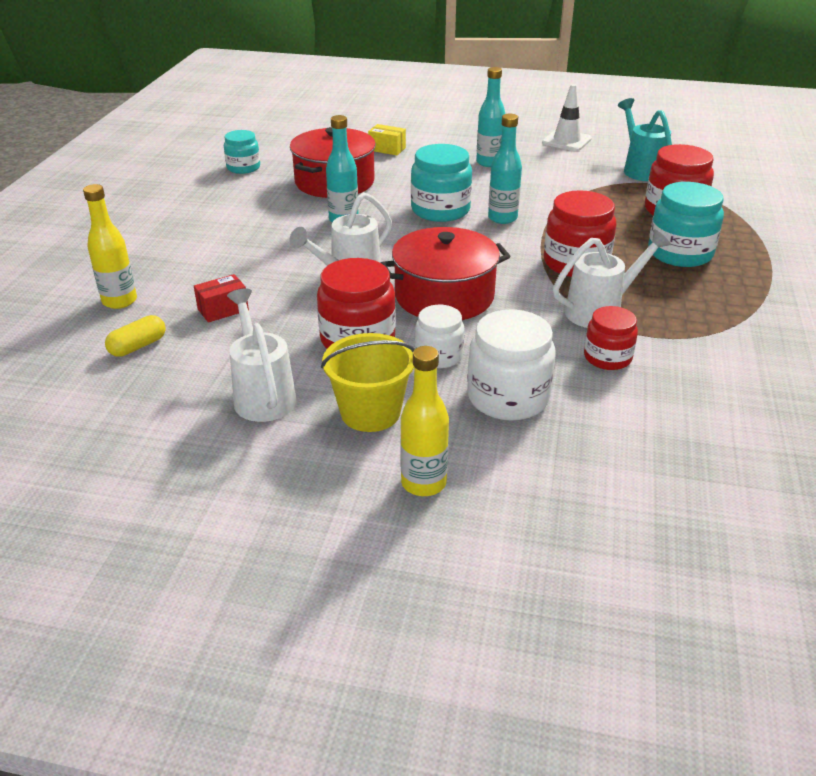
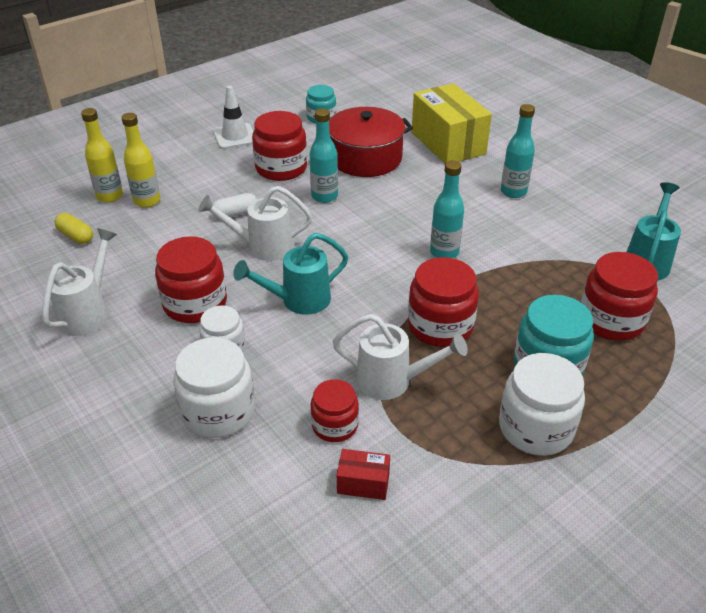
camera: 40 degrees right, 5 degrees up
(138, 346) = (76, 236): yellow capsule -> yellow capsule turned 45 degrees clockwise
(223, 310) = (153, 234): red box -> red box (363, 483)
(268, 215) = (281, 168): none -> red jar
(281, 263) = (235, 213): none -> white capsule
(370, 412) = (124, 366): yellow bucket -> none
(387, 149) = (448, 143): yellow box -> yellow box, size x2.30
(423, 483) = (79, 439): yellow bottle -> yellow bottle (147, 201)
(440, 210) = (406, 221): turquoise jar -> none
(444, 296) = (299, 300): red pot -> turquoise watering can
(566, 141) = (620, 198): white traffic cone -> white traffic cone (235, 136)
(729, 290) = (535, 428): none -> white jar

